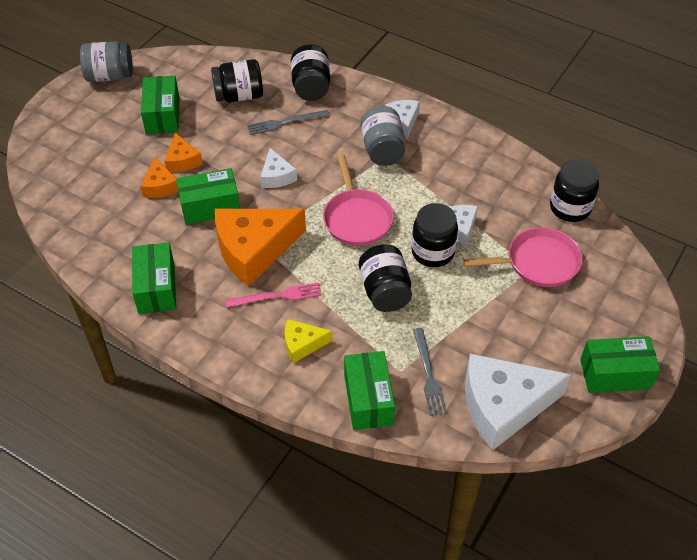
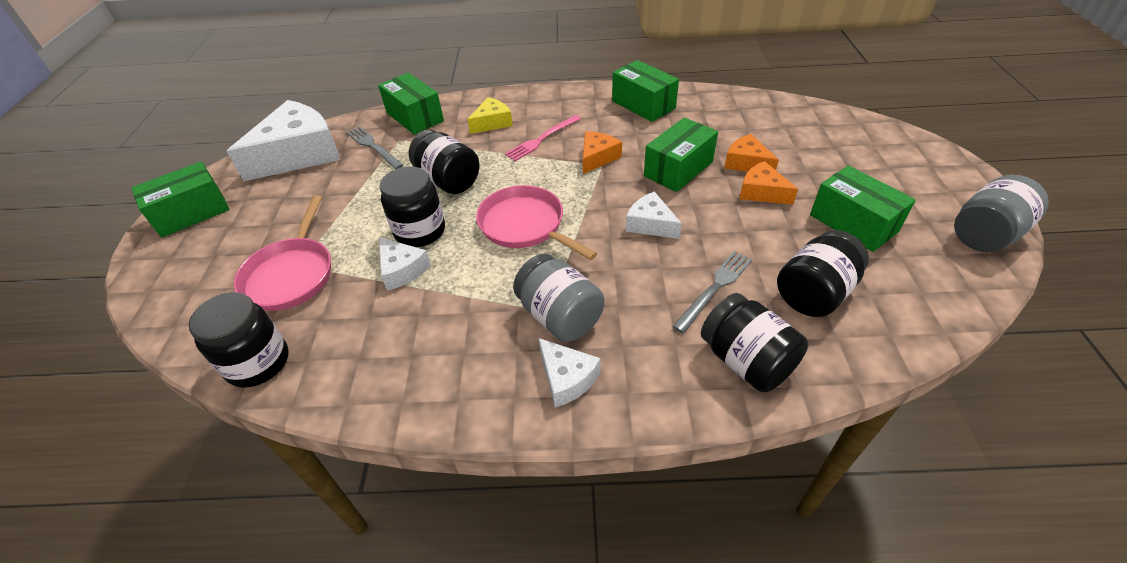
camera: 150 degrees right, 5 degrees down
(254, 250) = (597, 157): orange cheese -> orange cheese, size x0.49
(538, 262) = (291, 274): pink pan -> pink pan turned 45 degrees counterclockwise

